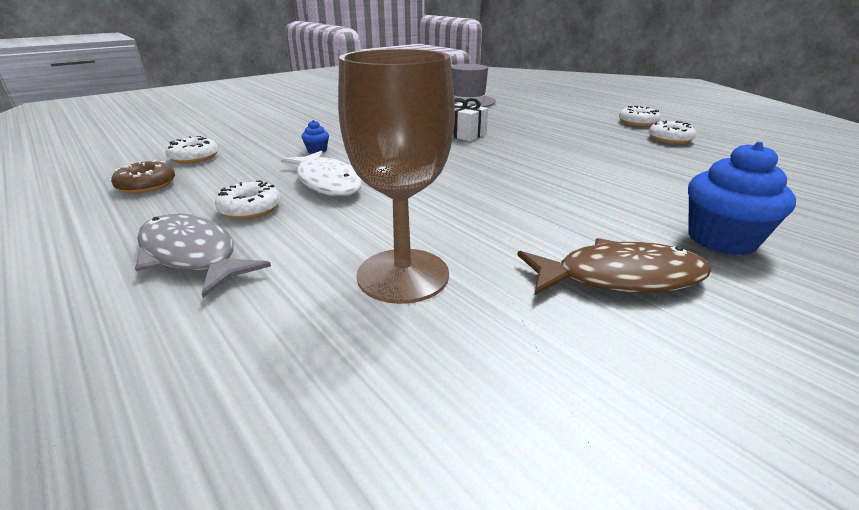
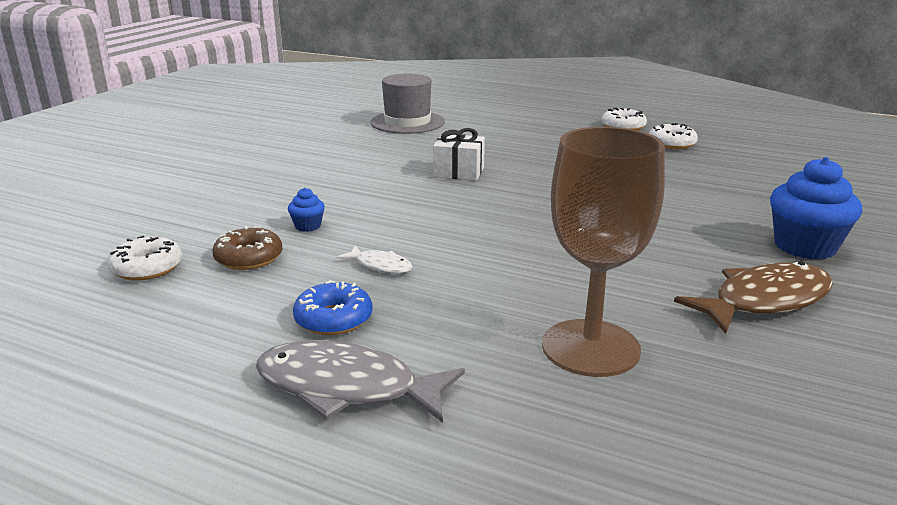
camera: 25 degrees left, 5 degrees down
(147, 185) = (141, 321): brown donut -> brown donut (249, 258)
(250, 209) = (333, 319): white donut -> blue donut
(328, 182) = (380, 266): white fish -> white fish, size x0.50

